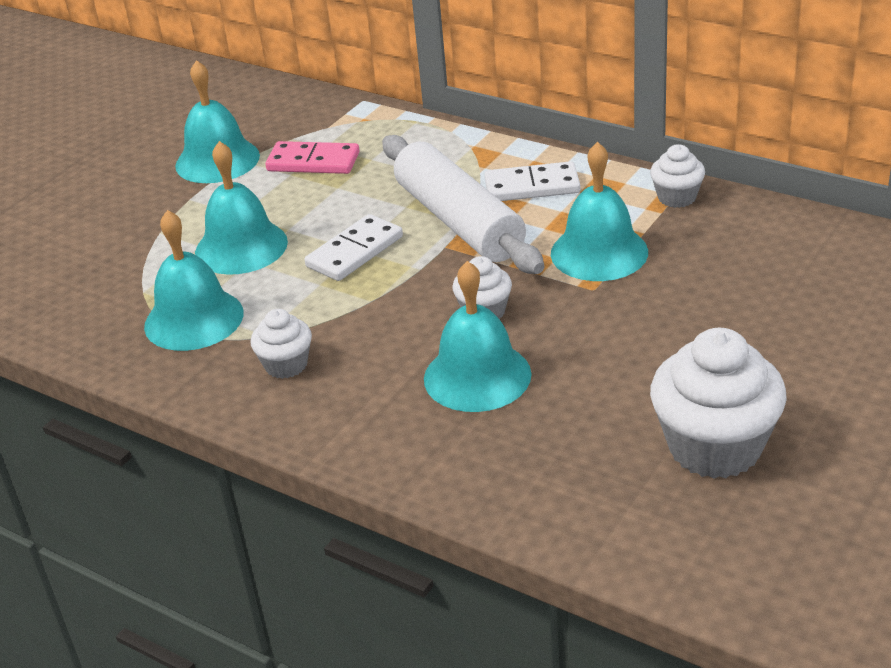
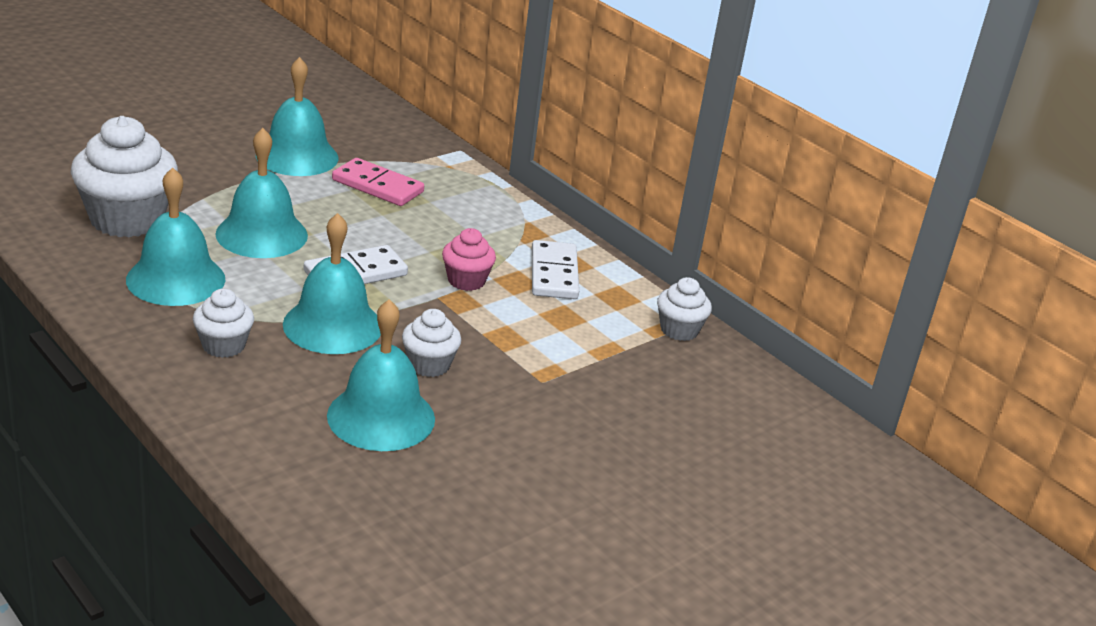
camera: 10 degrees right, 5 degrees down
(459, 221) = (466, 280): white rolling pin -> pink cupcake
(532, 186) = (554, 274): white domino -> white domino turned 75 degrees clockwise
(599, 252) = (571, 352): turquoise bell -> turquoise bell (332, 325)
(714, 447) = (547, 560): white cupcake -> white cupcake (127, 219)

